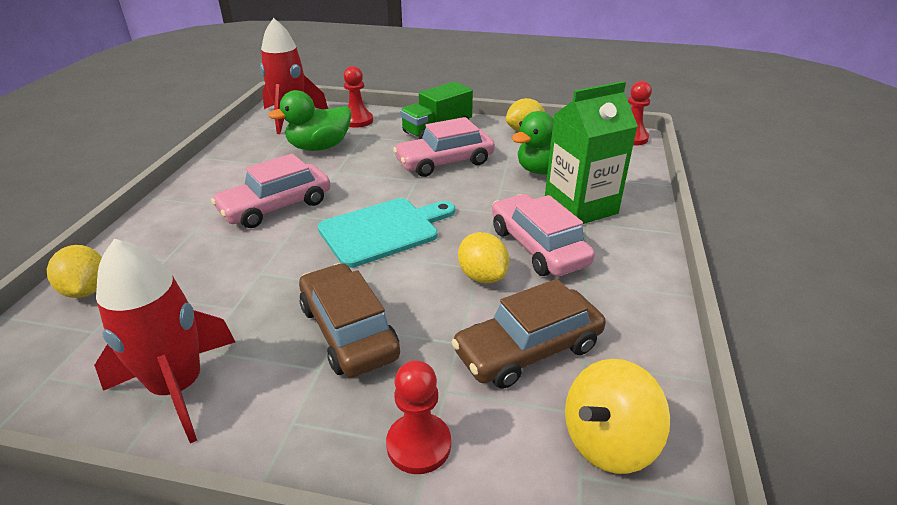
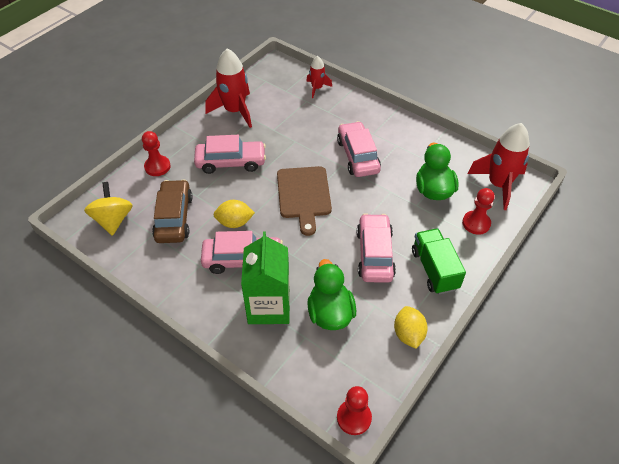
camera: 115 degrees right, 15 degrees up
(86, 290) = (317, 88): yellow lemon -> red rocket
(348, 331) = (231, 162): brown car -> pink car
(383, 230) = (304, 195): turquoise cutting board -> brown cutting board

